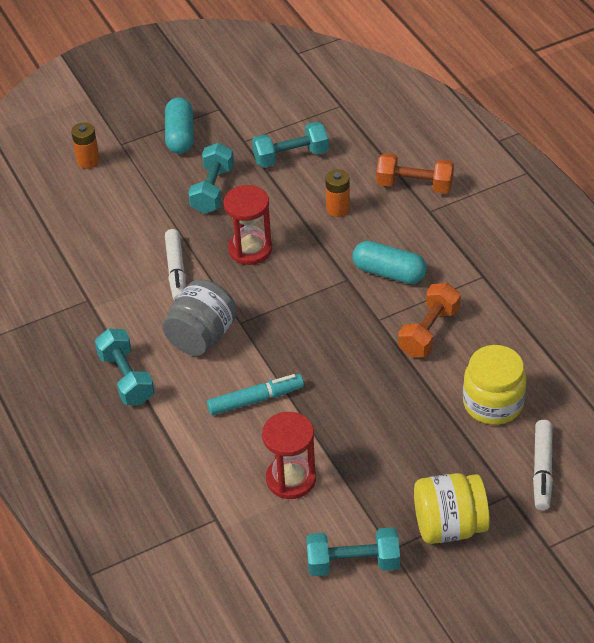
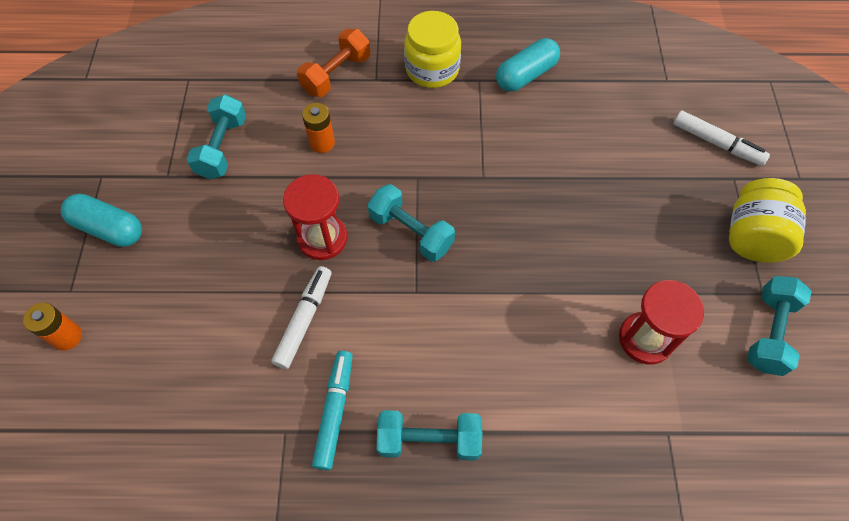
camera: 65 degrees left, 15 degrees up
(176, 271) = (304, 320): white marker -> white marker turned 90 degrees counterclockwise
(202, 336) = (414, 336): grey jar -> none
(212, 190) = (213, 234): turquoise dumbbell -> turquoise dumbbell (411, 232)
(255, 399) = (527, 324): turquoise marker -> turquoise marker (334, 411)
(389, 273) = (430, 142): turquoise capsule -> turquoise capsule (526, 75)
(429, 332) = (521, 147): orange dumbbell -> none
(493, 403) = (628, 141): yellow jar -> yellow jar (432, 69)

